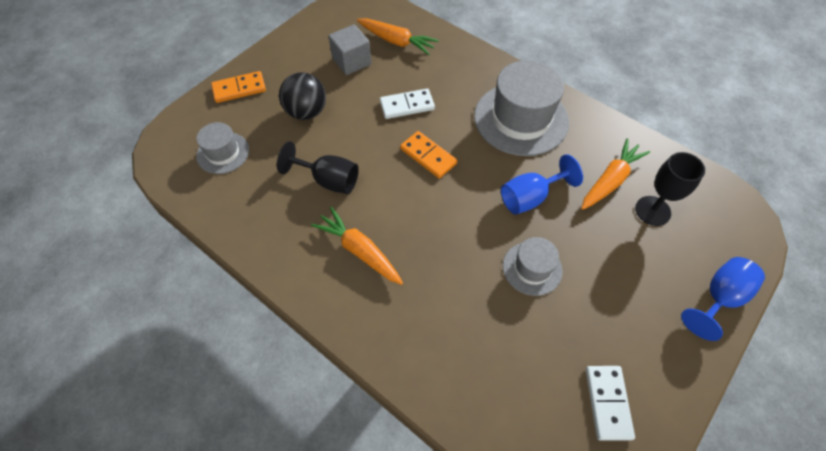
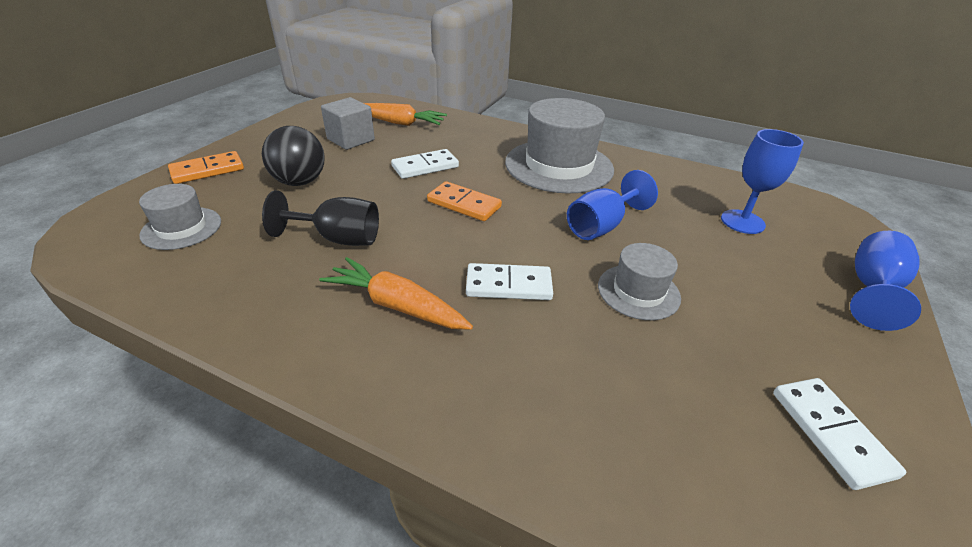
camera: 15 degrees left, 20 degrees down
(440, 246) = (508, 285): none -> white domino
(610, 180) = (681, 203): orange carrot -> none
(652, 211) = (742, 222): black goblet -> blue goblet

